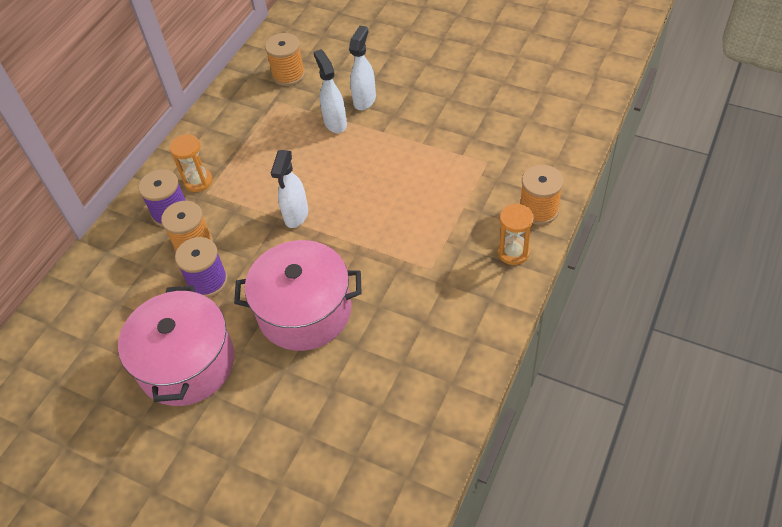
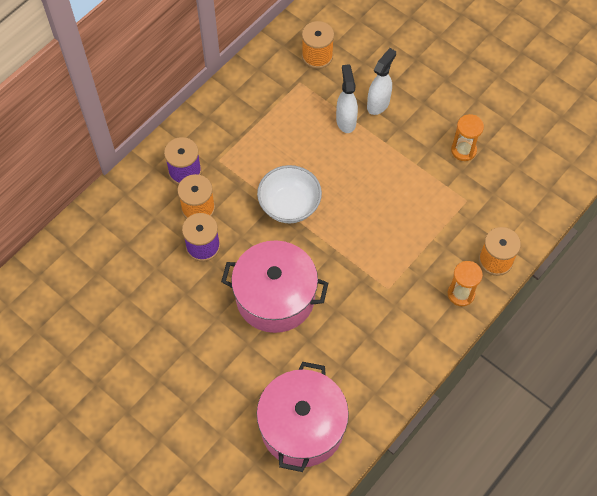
camera: 10 degrees right, 10 degrees up
(187, 363) = (172, 315): pink pot -> pink pot (302, 426)
(198, 181) = (214, 147): orange hourglass -> orange hourglass (463, 150)
(296, 216) = (289, 205): white spray bottle -> white bowl

